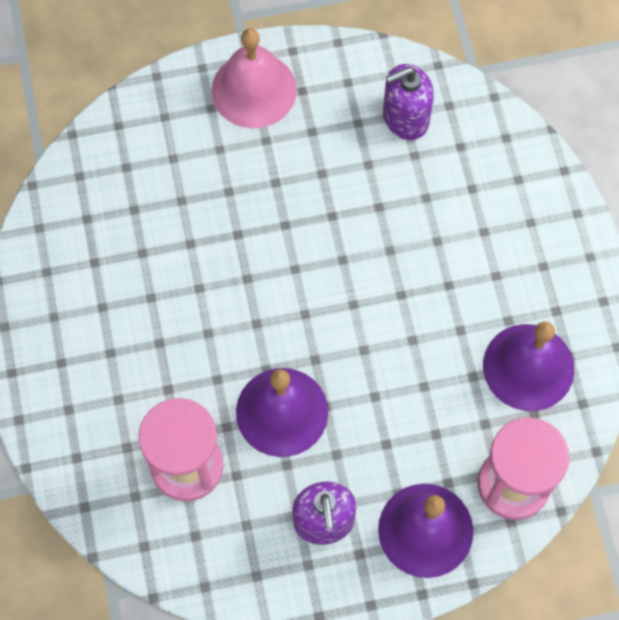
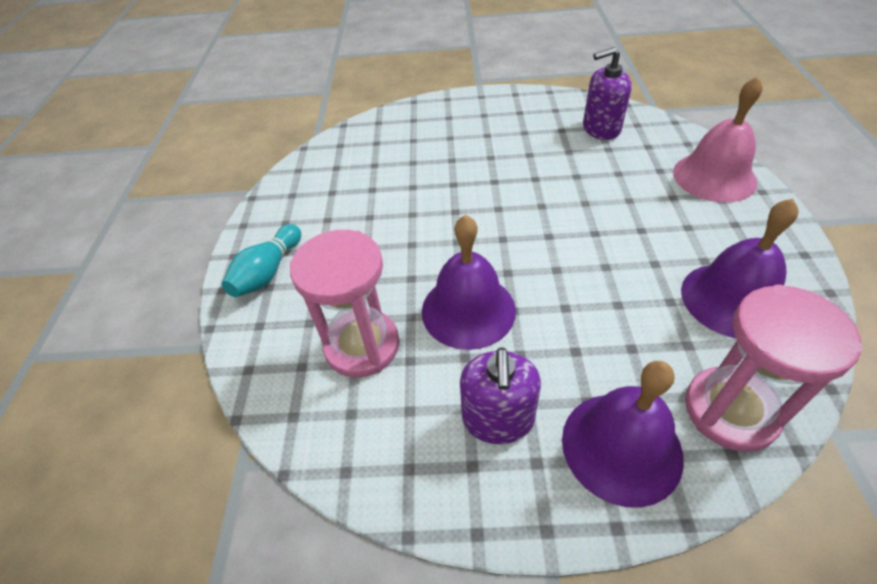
camera: 15 degrees right, 20 degrees down
(60, 390) = (268, 272): none -> turquoise bowling pin
(254, 90) = (483, 110): pink bell -> pink bell (714, 177)

